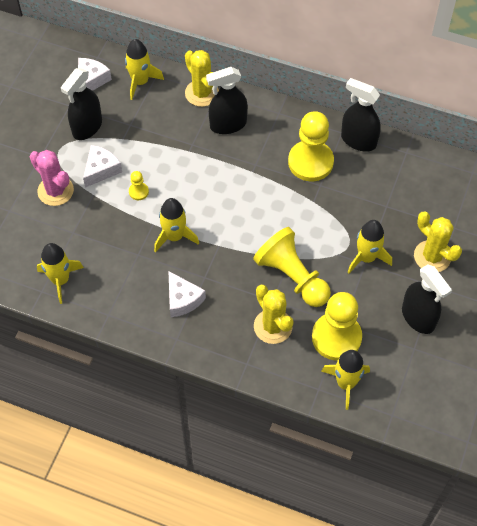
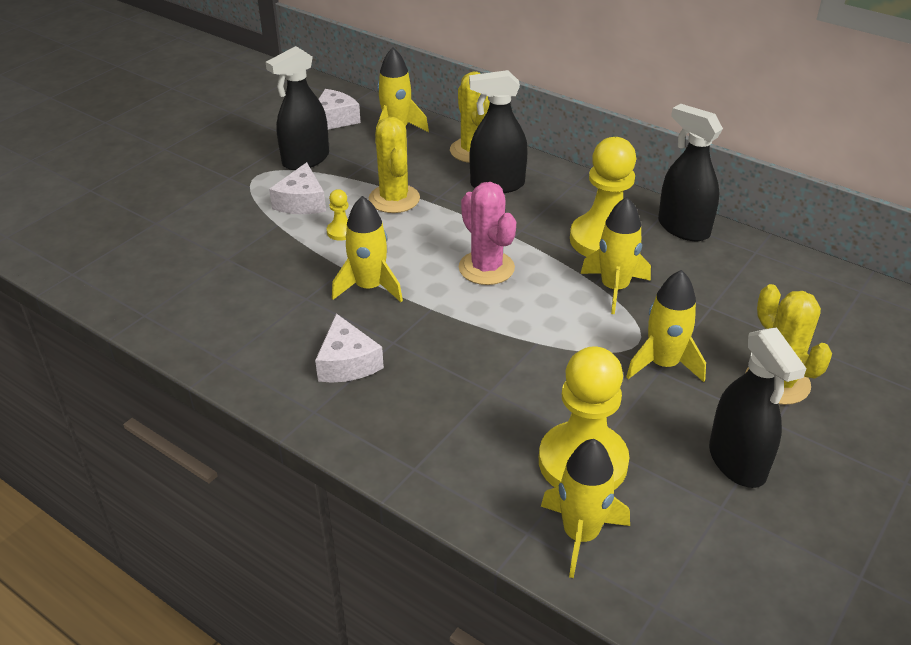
camera: 15 degrees right, 20 degrees down
(55, 191) = (229, 213): pink cactus -> pink cactus (486, 268)
(60, 280) = (179, 307): yellow rocket -> yellow rocket (614, 288)
(101, 170) = (301, 202): white cheese -> white cheese turned 135 degrees clockwise
(273, 326) = (478, 425): yellow cactus -> yellow cactus (394, 199)
(292, 276) = (532, 366): yellow pawn -> none

